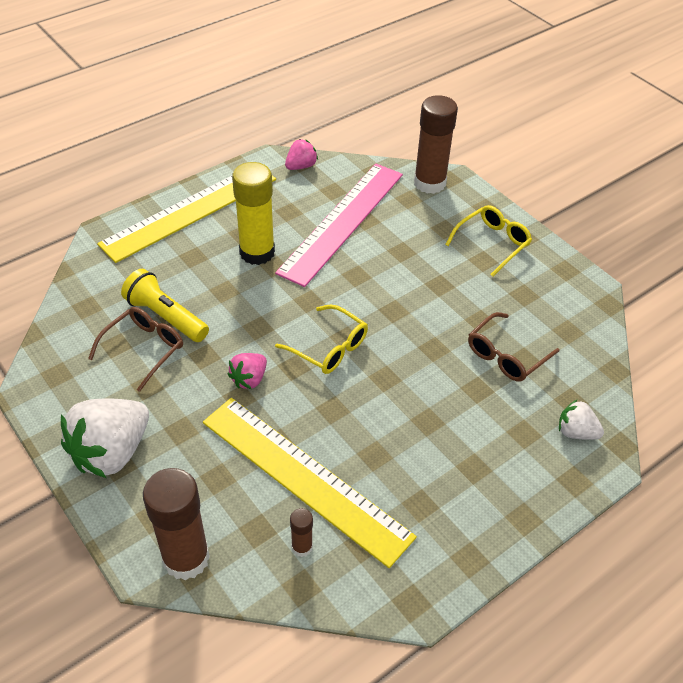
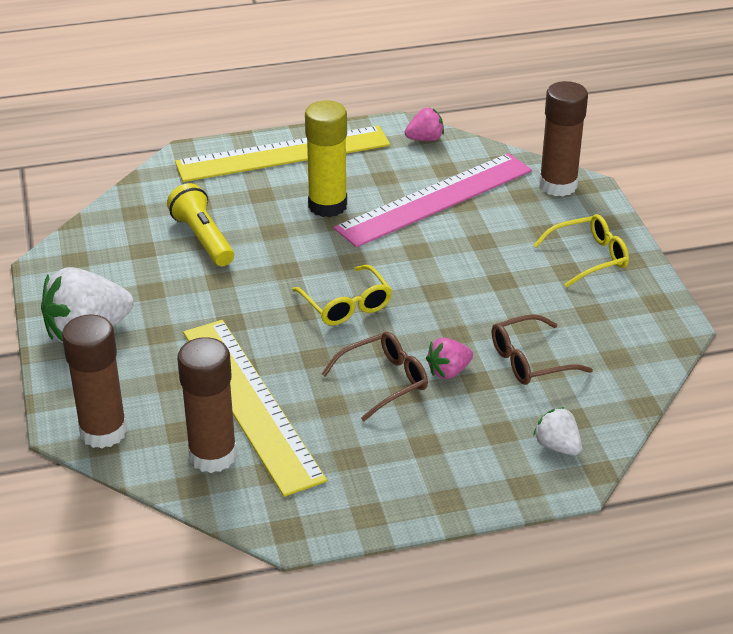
camera: 25 degrees right, 10 degrees down
(144, 349) = (166, 260): brown glasses -> brown glasses (384, 381)
(249, 379) = (250, 310): pink strawberry -> pink strawberry (448, 371)
(302, 547) = (212, 455): brown glue stick -> brown glue stick, size x2.18

